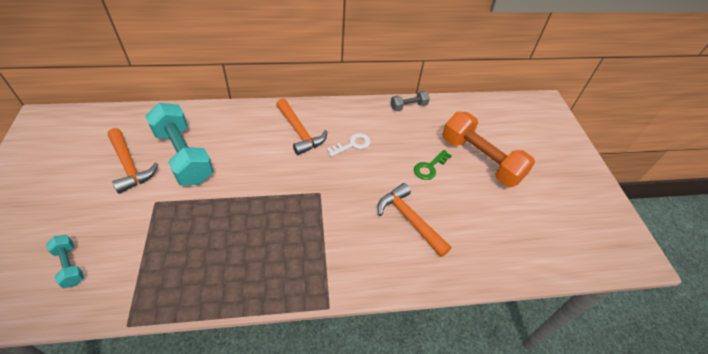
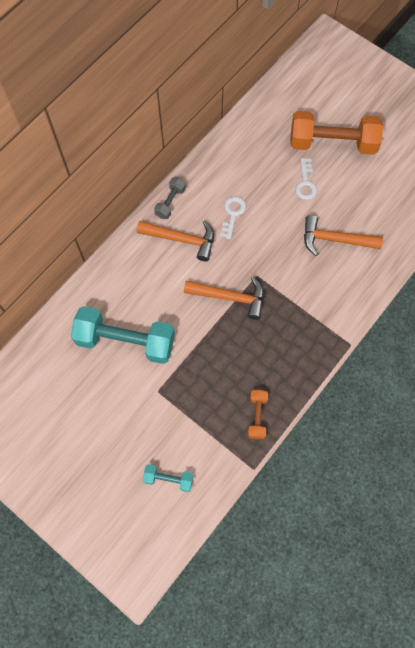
camera: 40 degrees left, 20 degrees up
(129, 165) = (98, 387): orange hammer -> orange hammer (230, 297)
(187, 287) = (257, 416): none -> orange dumbbell
(408, 106) = (233, 137): grey dumbbell -> grey dumbbell (170, 202)
(430, 167) = (305, 183): green key -> white key

